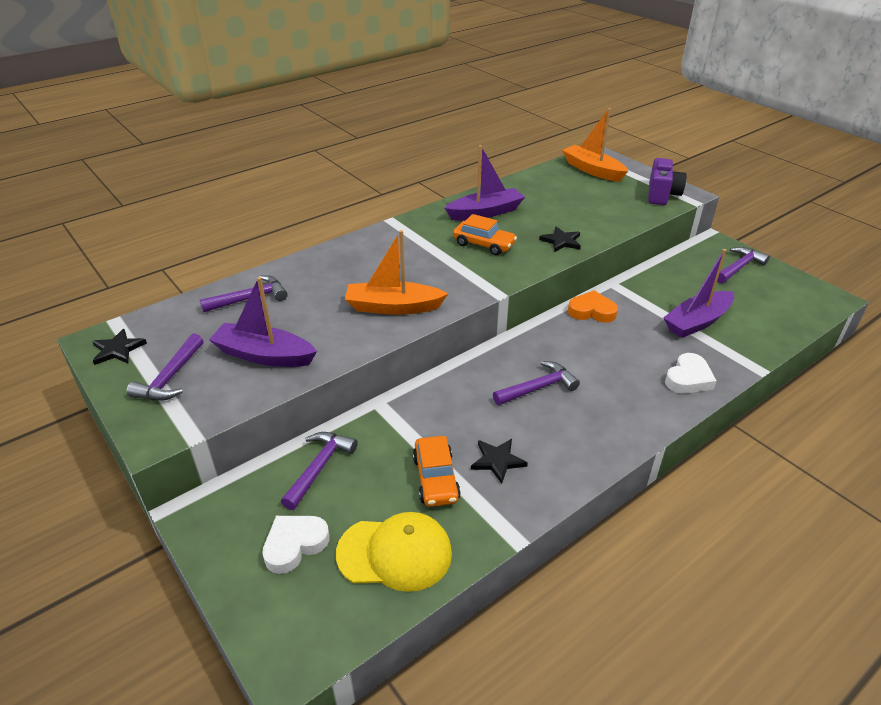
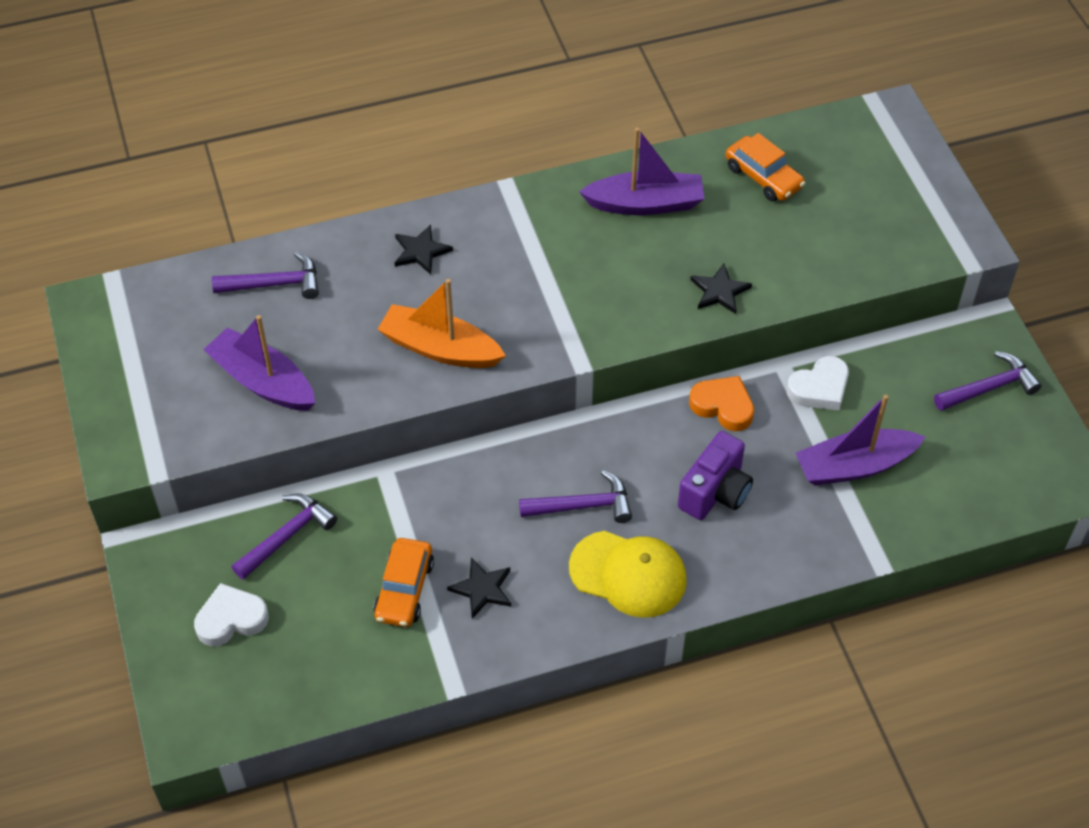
camera: 20 degrees right, 15 degrees up
(117, 349) = (106, 324): black star -> black star (421, 251)
(170, 378) = (153, 384): purple hammer -> none
(395, 553) = (325, 661): yellow cap -> yellow cap (628, 574)
(484, 244) = (609, 268): orange car -> orange car (763, 177)
(592, 170) = (860, 150): orange boat -> none
(662, 195) = (930, 235): purple camera -> purple camera (715, 492)
(688, 378) = (778, 549): white heart -> white heart (819, 388)

